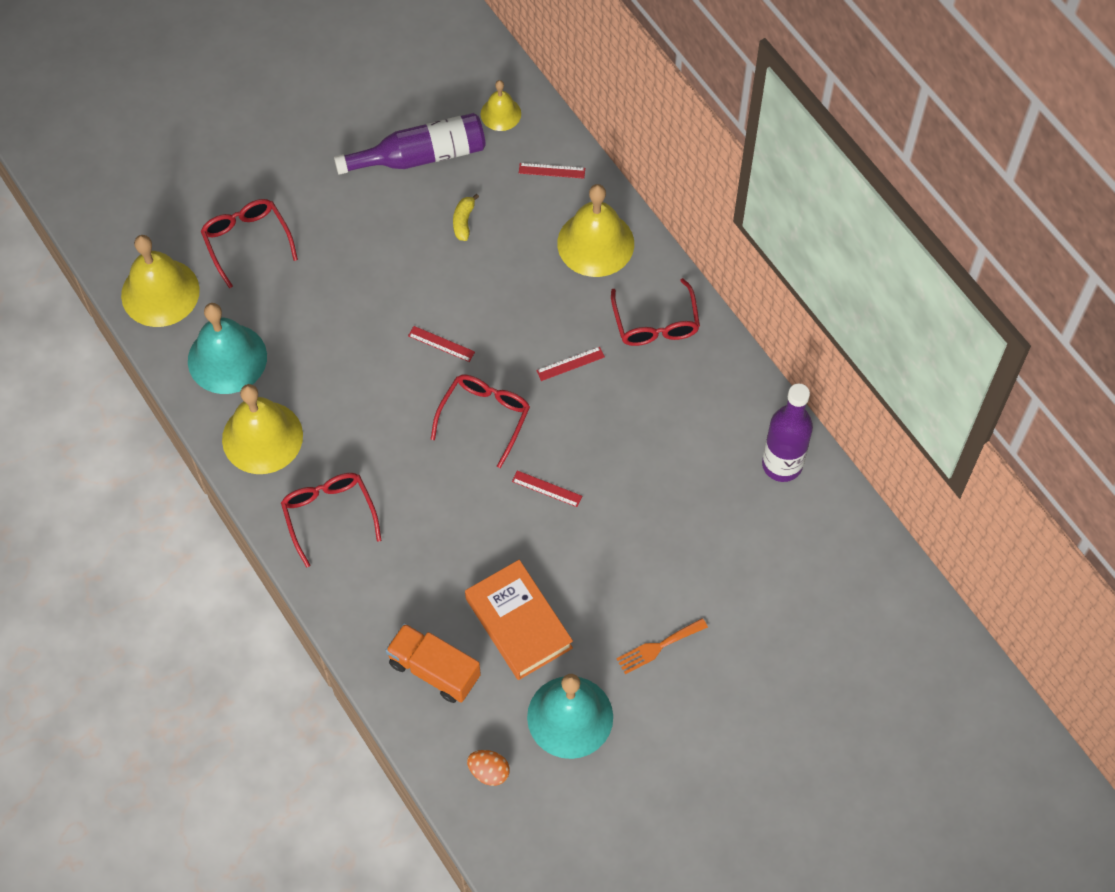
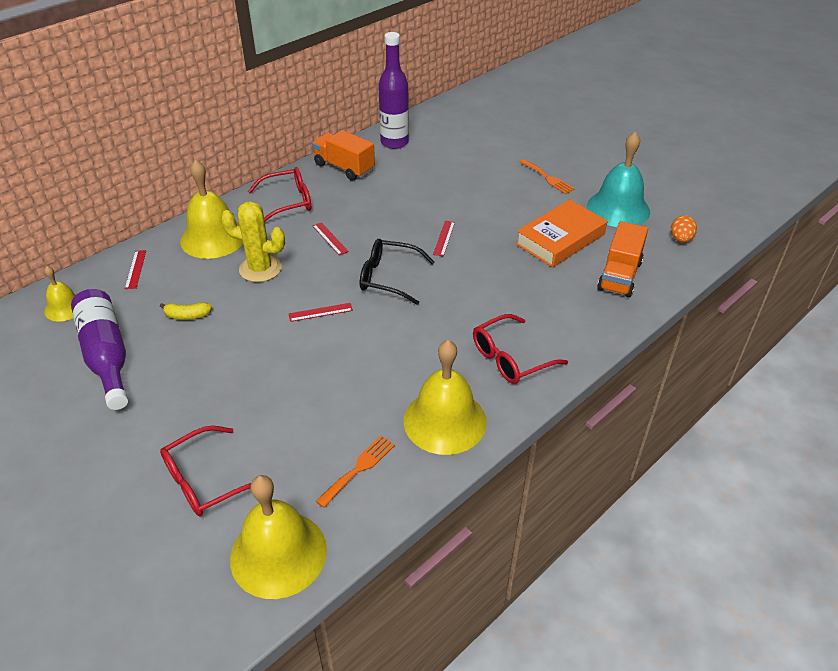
camera: 100 degrees left, 20 degrees down
(227, 358) = (359, 468): turquoise bell -> orange fork
(441, 344) = (320, 312): red ruler -> red ruler turned 60 degrees clockwise
(485, 417) = (388, 277): red glasses -> black glasses
(527, 289) = (260, 269): none -> yellow cactus
(725, 394) = (344, 167): none -> orange truck

